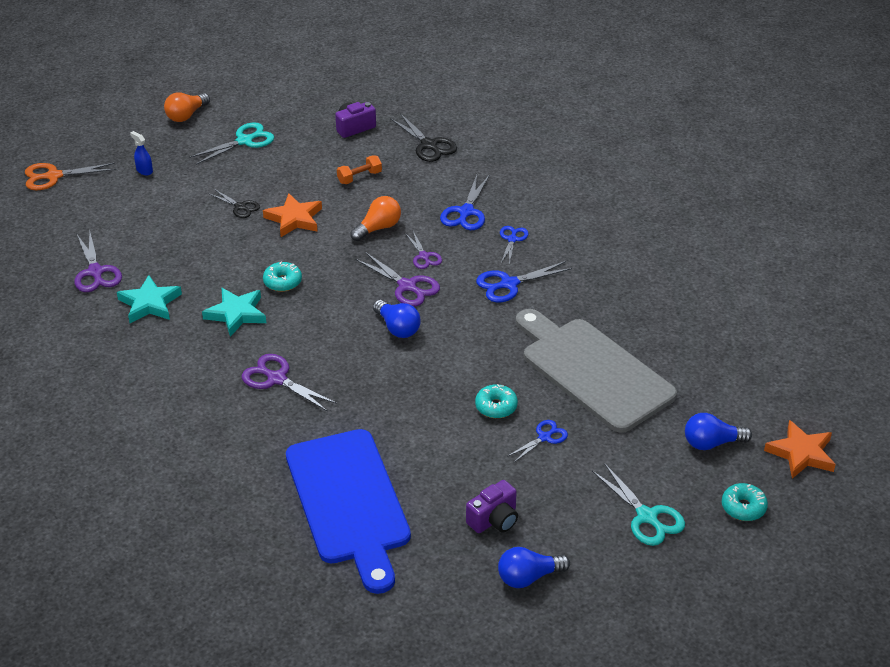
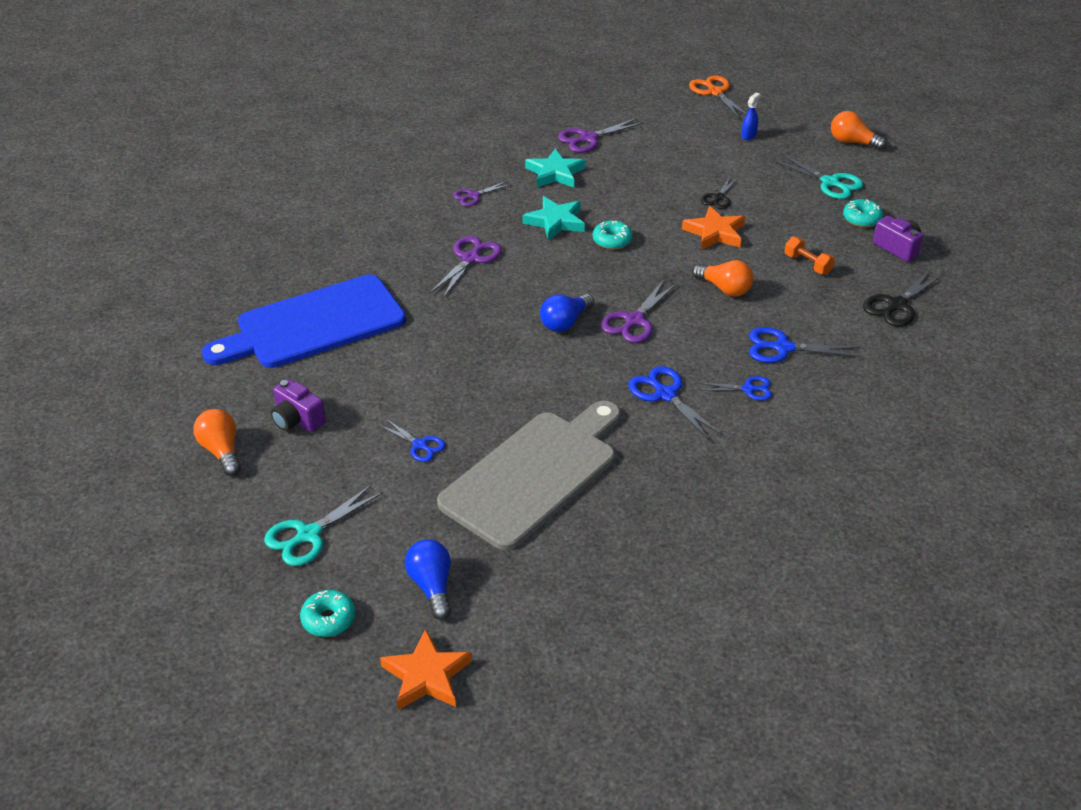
camera: 80 degrees right, 0 degrees up
(424, 256) = (689, 326): purple scissors -> purple scissors (473, 196)
(496, 407) = (460, 405): turquoise donut -> turquoise donut (861, 219)
(528, 577) = (221, 451): blue light bulb -> orange light bulb

